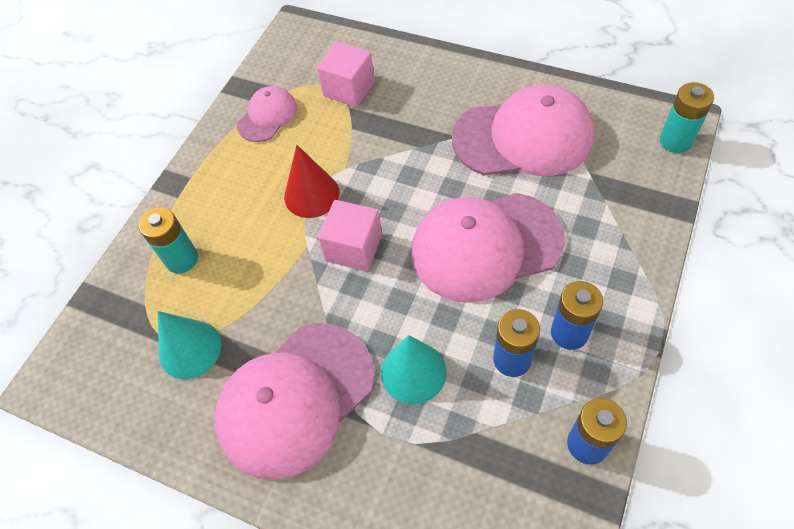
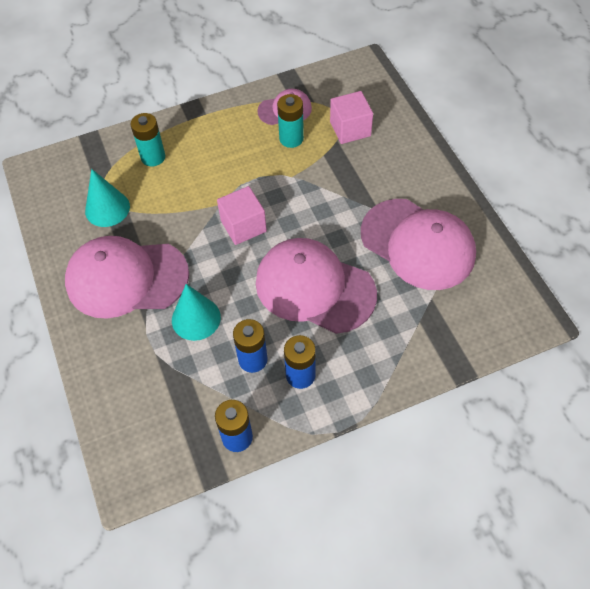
camera: 40 degrees right, 0 degrees up
(311, 194) = (256, 176): red cone -> none
(675, 141) = (514, 328): turquoise battery -> turquoise battery (291, 139)

